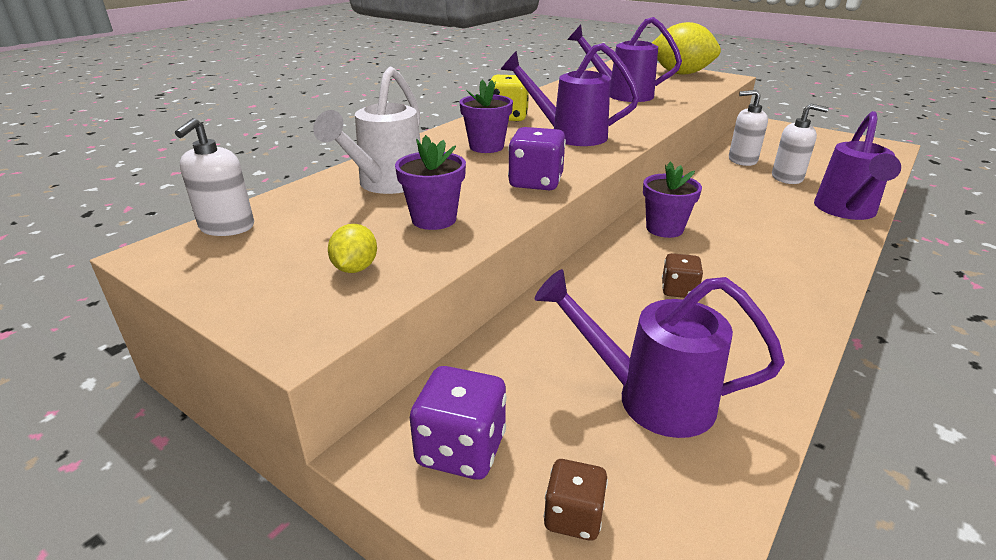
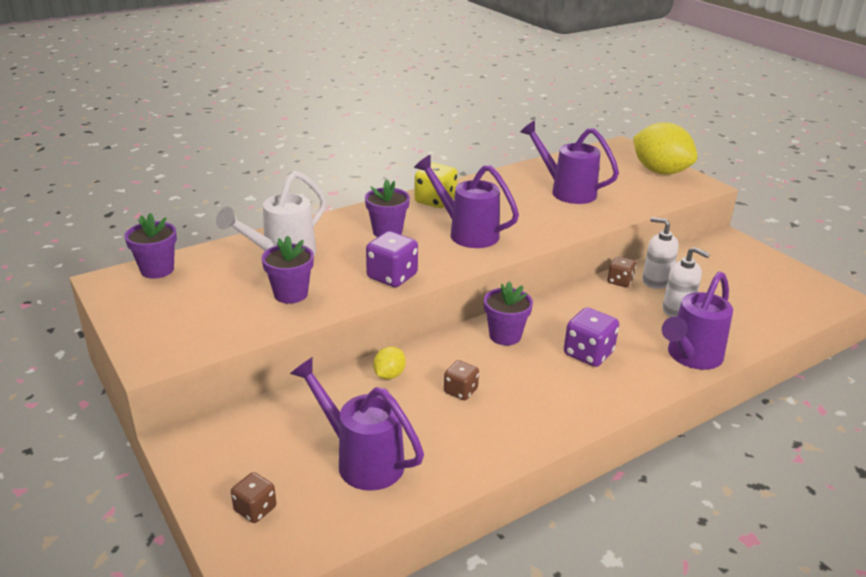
camera: 20 degrees right, 0 degrees up
(227, 227) = (157, 270): white soap dispenser -> purple flower pot
(355, 268) = (212, 321): yellow lemon -> yellow lemon (389, 375)
(461, 449) = (223, 455): purple dice -> purple dice (588, 354)
(713, 166) = (620, 281): none -> brown dice

